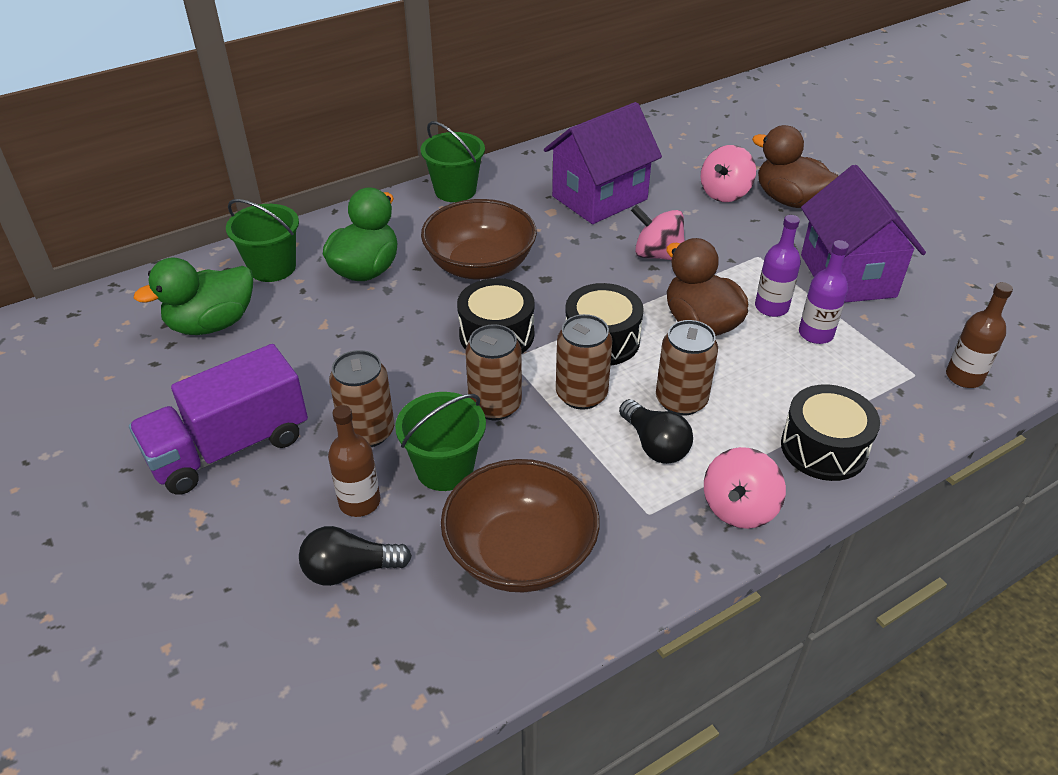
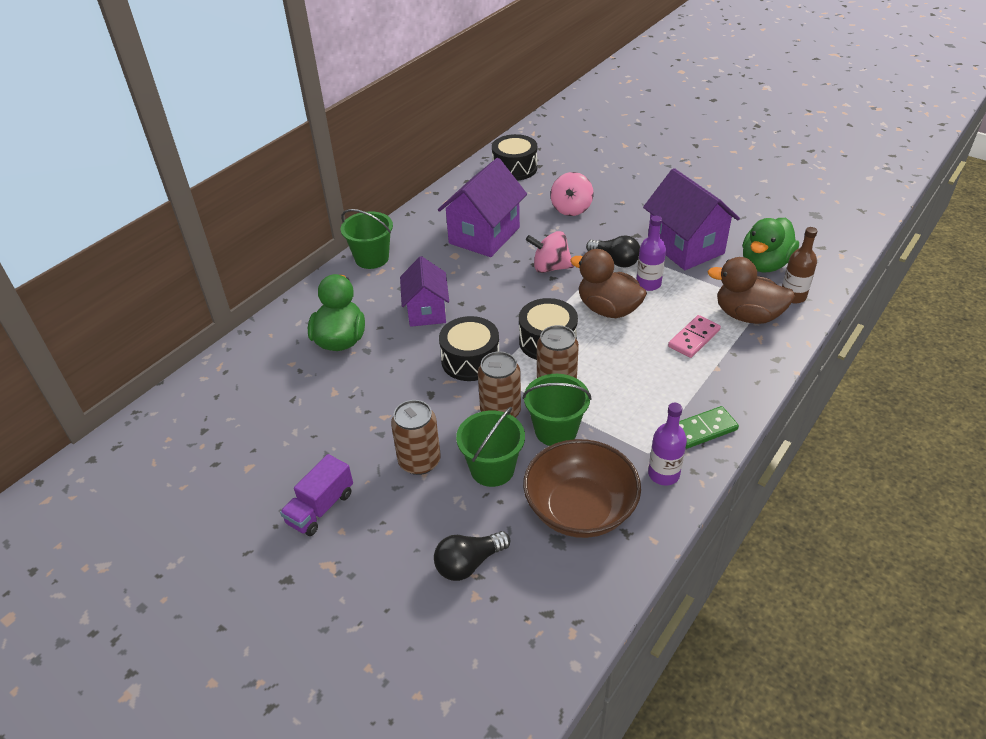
camera: 20 degrees left, 0 degrees up
(212, 324) = (243, 418): green duck -> green duck (765, 264)
(229, 447) = (320, 508): purple truck -> purple truck, size x0.59
(272, 267) = (263, 359): green bucket -> green bucket (556, 430)
(359, 502) = (445, 513): brown bottle -> none
(480, 265) = (426, 311): brown bowl -> purple house
(654, 445) = (626, 404): black light bulb -> black light bulb (615, 261)
(681, 400) = (625, 368): brown can -> none
(739, 508) = (703, 429): pink spinning top -> green domino
(789, 200) = (617, 202): brown duck -> brown duck (747, 315)
(793, 391) = (694, 338): none -> pink domino
(815, 334) = (687, 294): purple bottle -> purple bottle (663, 474)
(823, 448) = (734, 371): black drum -> black drum (514, 168)

